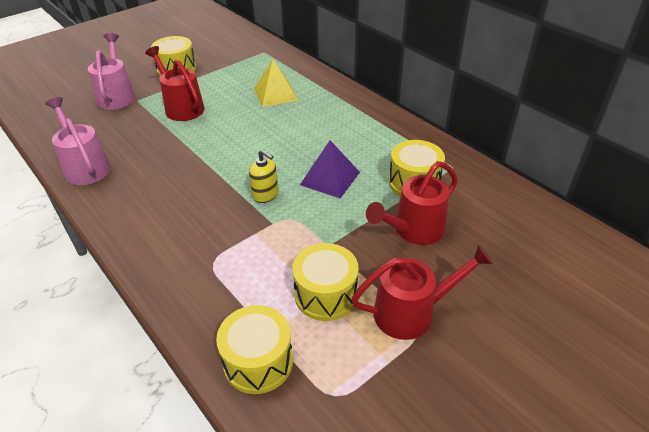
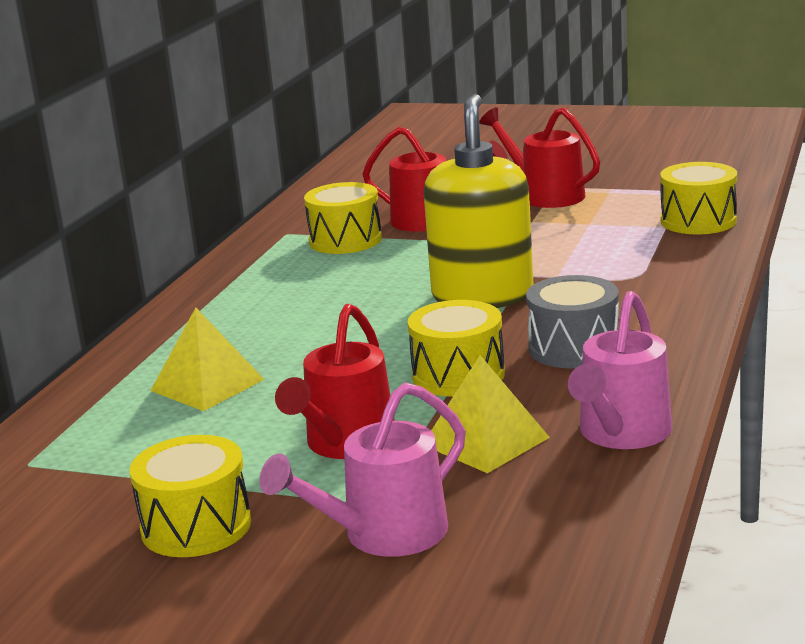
camera: 120 degrees left, 20 degrees down
(134, 135) = (485, 441): none -> yellow pyramid
(167, 193) = (574, 348): none -> grey drum
(265, 195) = (482, 296): yellow soap dispenser -> yellow soap dispenser, size x2.23
(325, 295) = (582, 224): yellow drum -> yellow drum (458, 375)
(330, 178) = (397, 277): purple pyramid -> none

